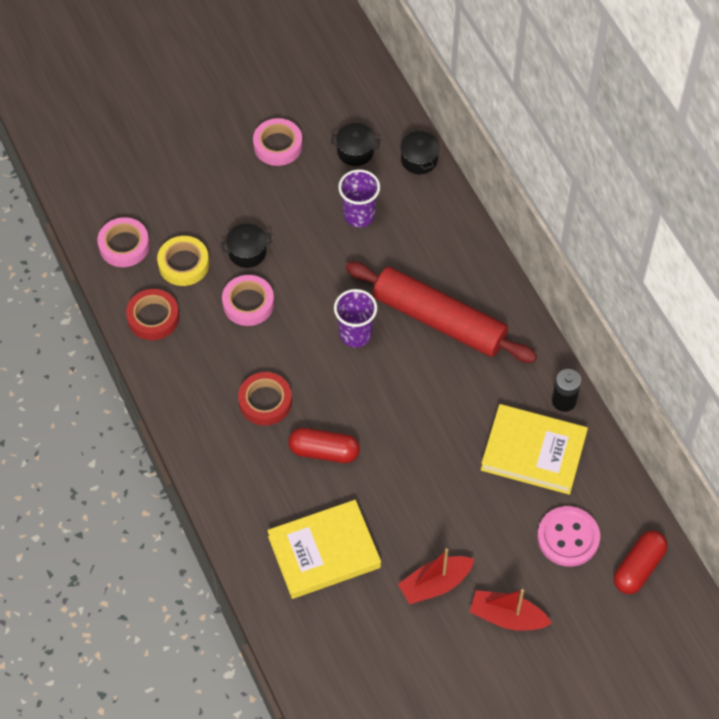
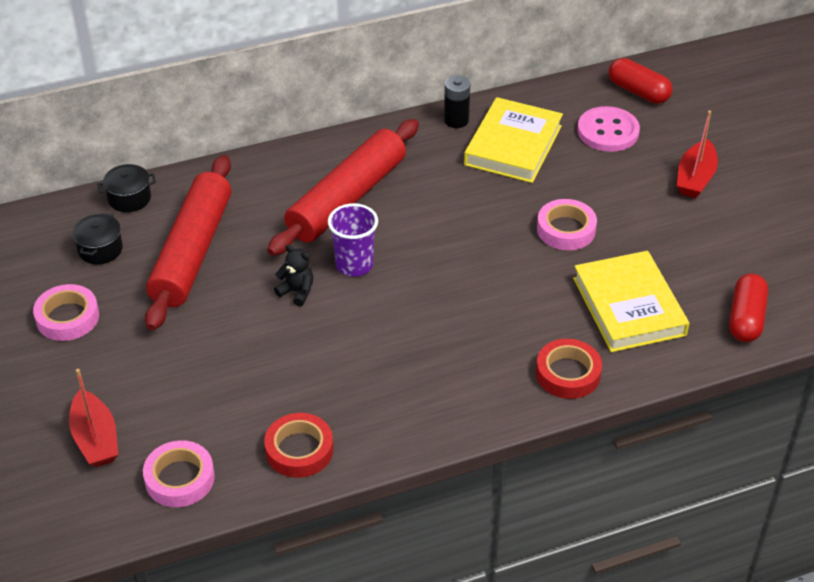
camera: 85 degrees left, 15 degrees down
(183, 264) = (224, 416): yellow tape -> none
(247, 252) = (220, 353): black pot -> none
(248, 303) = (295, 356): pink tape -> pink tape (566, 229)
(265, 401) = (434, 346): red tape -> red tape (568, 373)
(319, 296) = (297, 292): none -> black teddy bear
(324, 451) = (504, 299): red capsule -> red capsule (746, 318)
(359, 215) = (192, 252): purple cup -> red rolling pin
(435, 584) = (662, 225): red boat -> red boat (95, 439)

